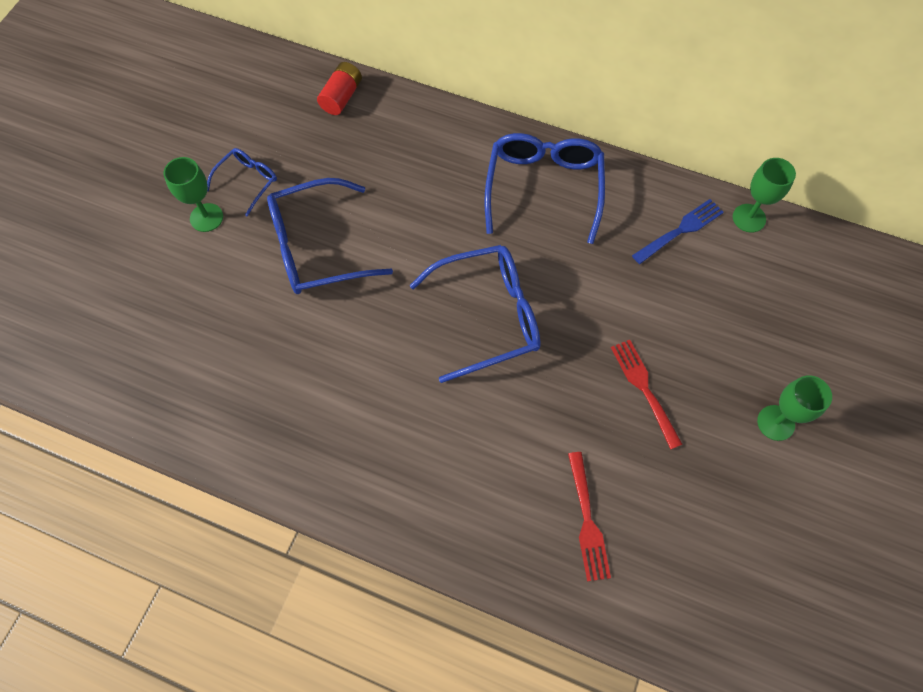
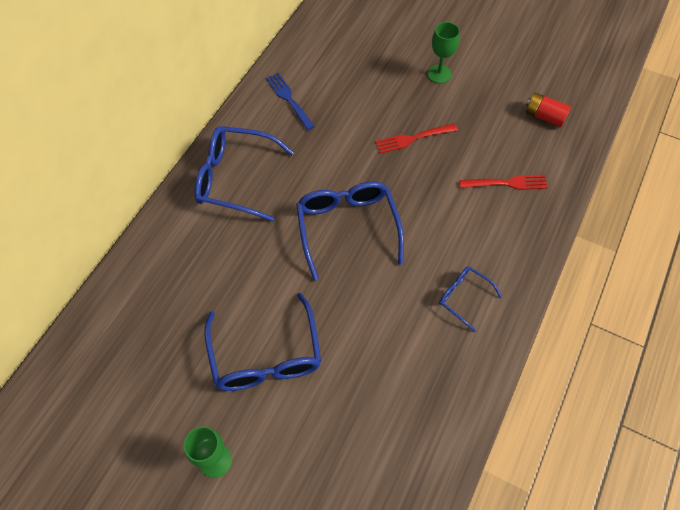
camera: 85 degrees left, 5 degrees down
(247, 182) = (181, 421): blue glasses -> blue glasses (464, 298)
(341, 97) = (98, 330): red battery -> red battery (544, 116)
(749, 218) = (285, 60): green goblet -> none

